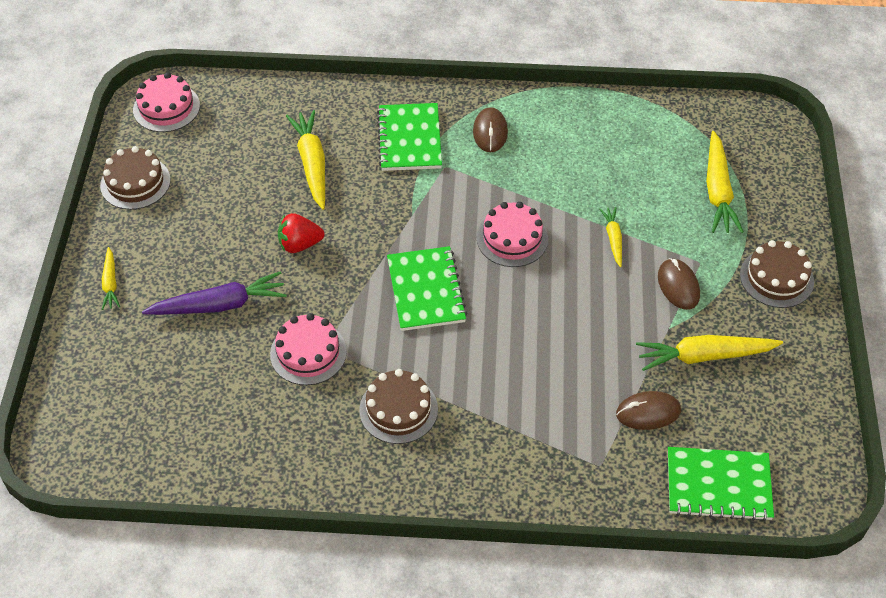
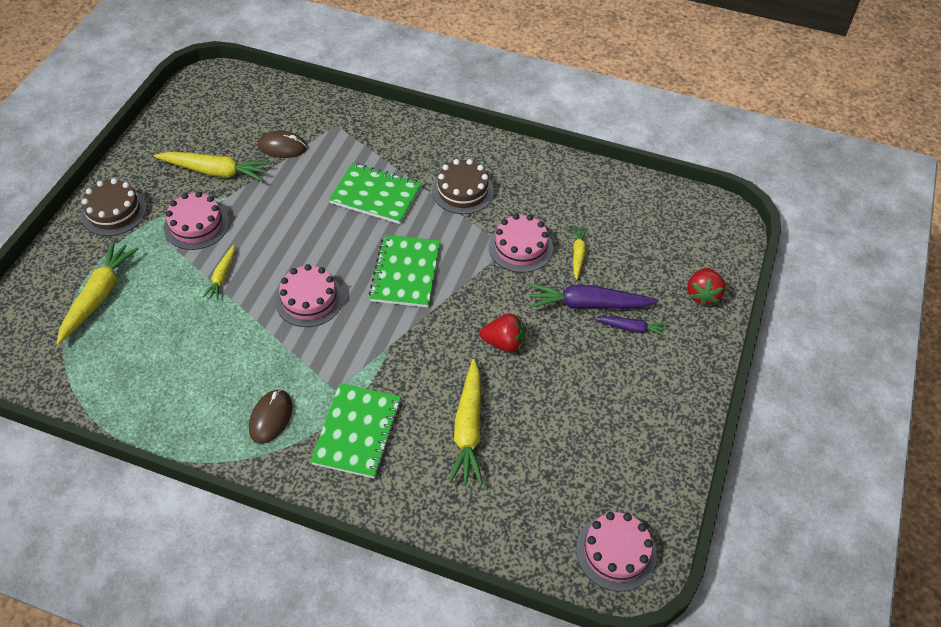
camera: 165 degrees left, 0 degrees up
(92, 348) = (702, 294): none -> red strawberry
(110, 283) = (685, 349): yellow carrot -> yellow carrot (578, 255)
(135, 182) = (657, 455): brown cake -> none
(169, 291) = (631, 328): none -> purple carrot
(678, 286) = (196, 225): brown mouse -> pink cake
(718, 485) = (265, 97): green notebook -> green notebook (376, 195)

